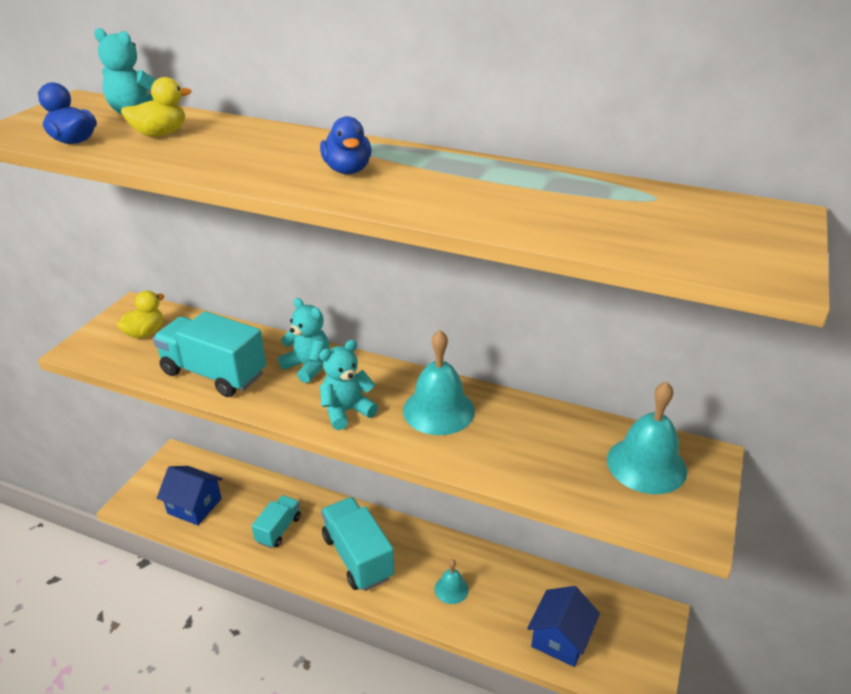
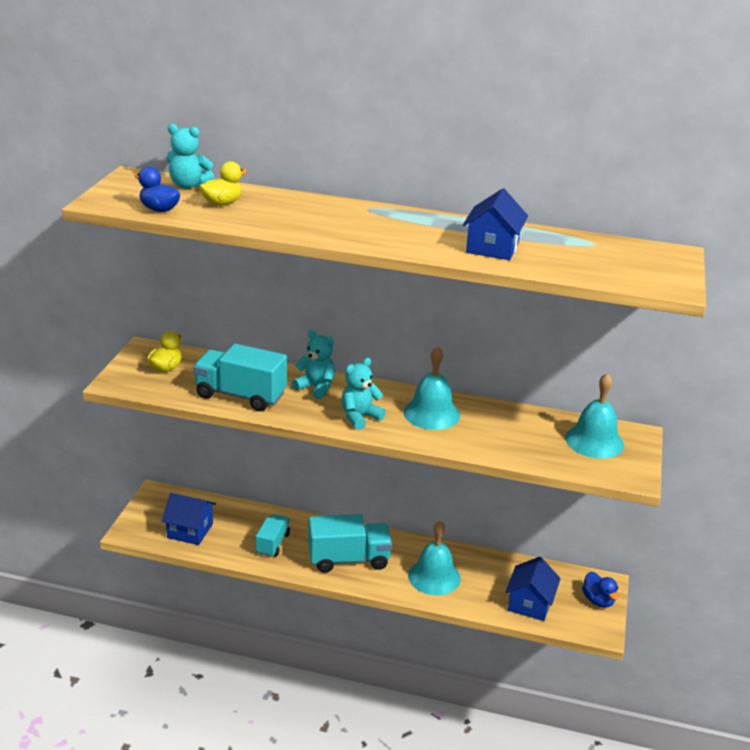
camera: 10 degrees left, 5 degrees down
(347, 170) = (379, 228): blue duck -> blue duck (598, 600)
(357, 557) = (348, 559): turquoise truck -> turquoise truck turned 120 degrees clockwise
(451, 589) = (434, 576): turquoise bell -> turquoise bell, size x1.81
(497, 201) = (492, 248): none -> blue house

